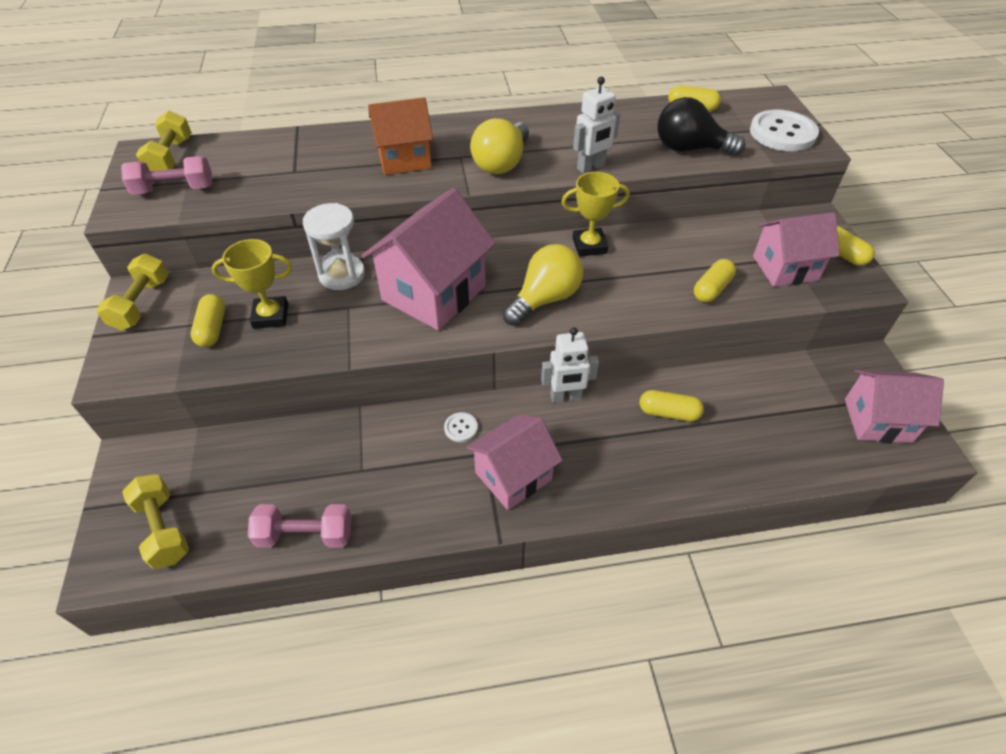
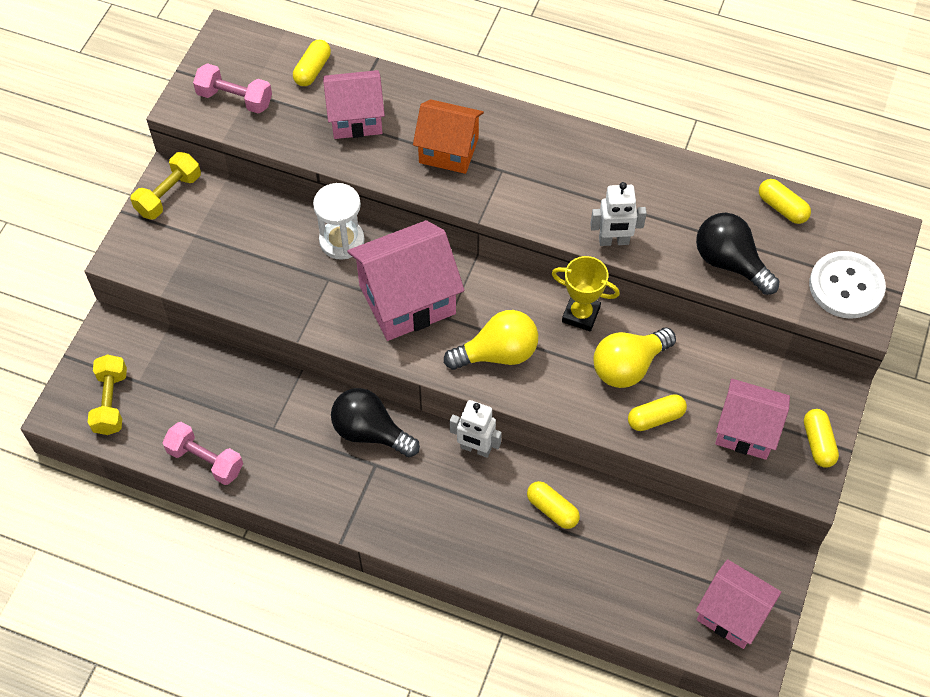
camera: 30 degrees right, 10 degrees up
(171, 157) = (248, 54): yellow dumbbell -> none
(212, 329) = (212, 249): yellow capsule -> yellow capsule (312, 70)
(271, 316) = (262, 258): yellow trophy -> none
(461, 428) = (370, 432): white button -> black light bulb
(501, 163) = (533, 197): yellow light bulb -> yellow light bulb (628, 366)
(513, 476) = (384, 495): pink house -> pink house (356, 118)

